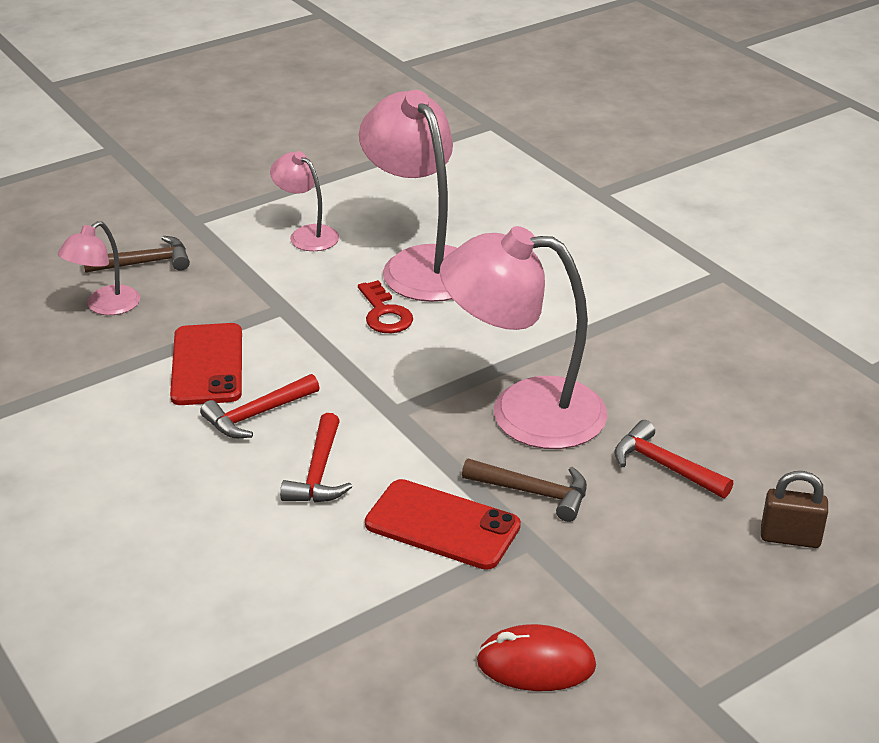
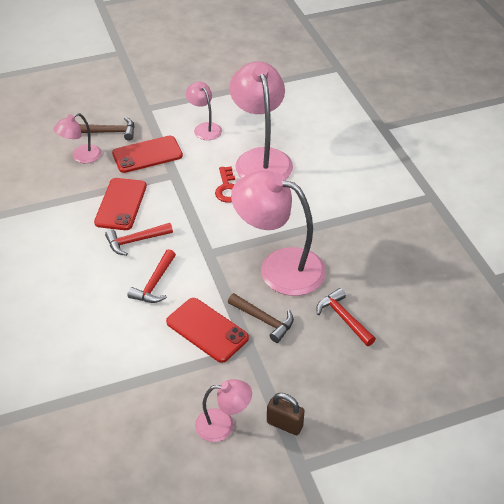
camera: 15 degrees right, 10 degrees up
(223, 286) = (147, 154): none -> red phone
(536, 664) = (223, 425): red mouse -> pink lamp
(790, 538) = (395, 379): brown padlock -> brown padlock (284, 424)

